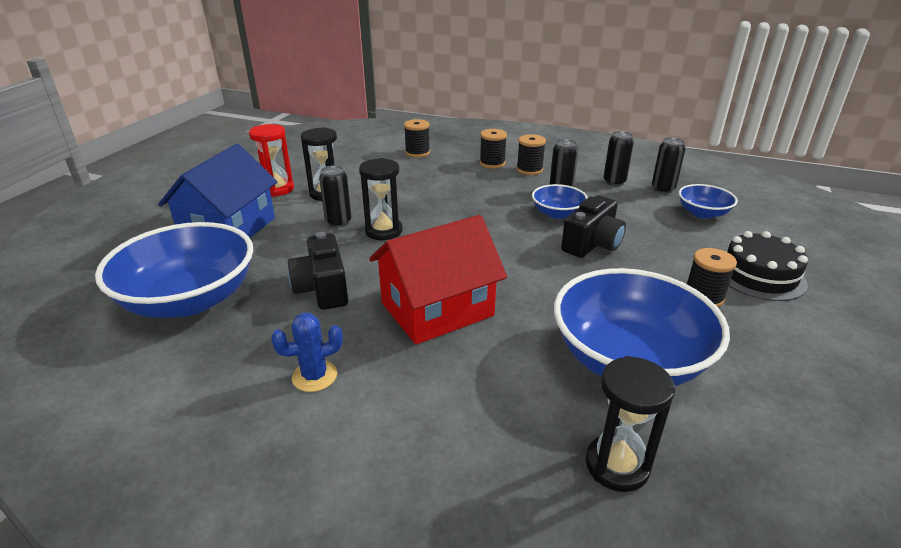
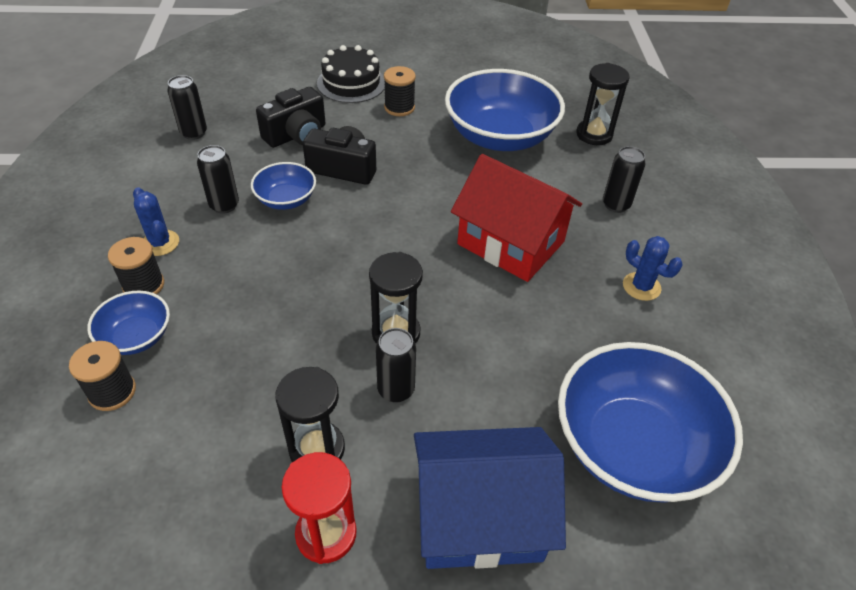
camera: 115 degrees left, 15 degrees up
(323, 289) = (537, 336): black camera -> black camera (296, 135)
(529, 170) = (160, 243): black spool -> blue cactus
(614, 182) = (182, 167): black can -> black can (616, 205)
(702, 213) = (246, 108): blue bowl -> blue bowl (136, 336)

